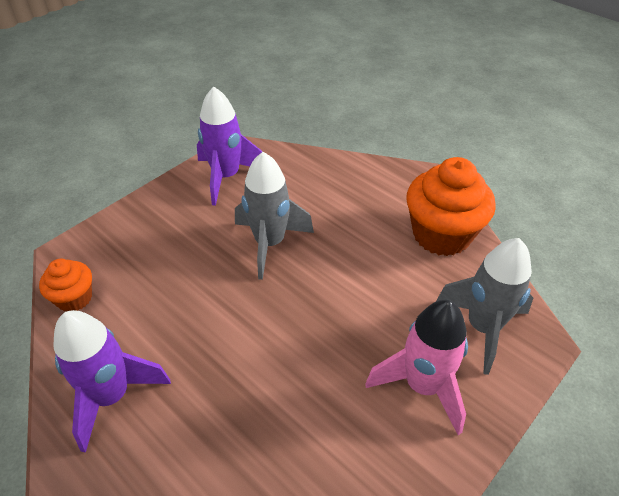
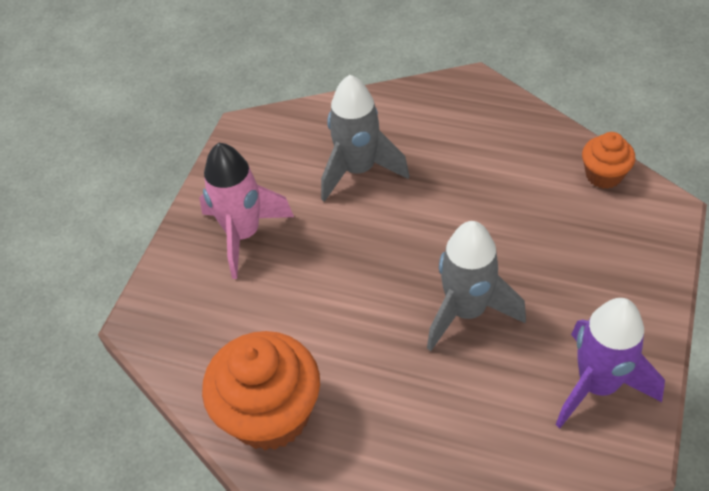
camera: 160 degrees right, 5 degrees up
(112, 396) = (490, 128): purple rocket -> none
(482, 327) = (199, 311): grey rocket -> grey rocket (358, 170)

